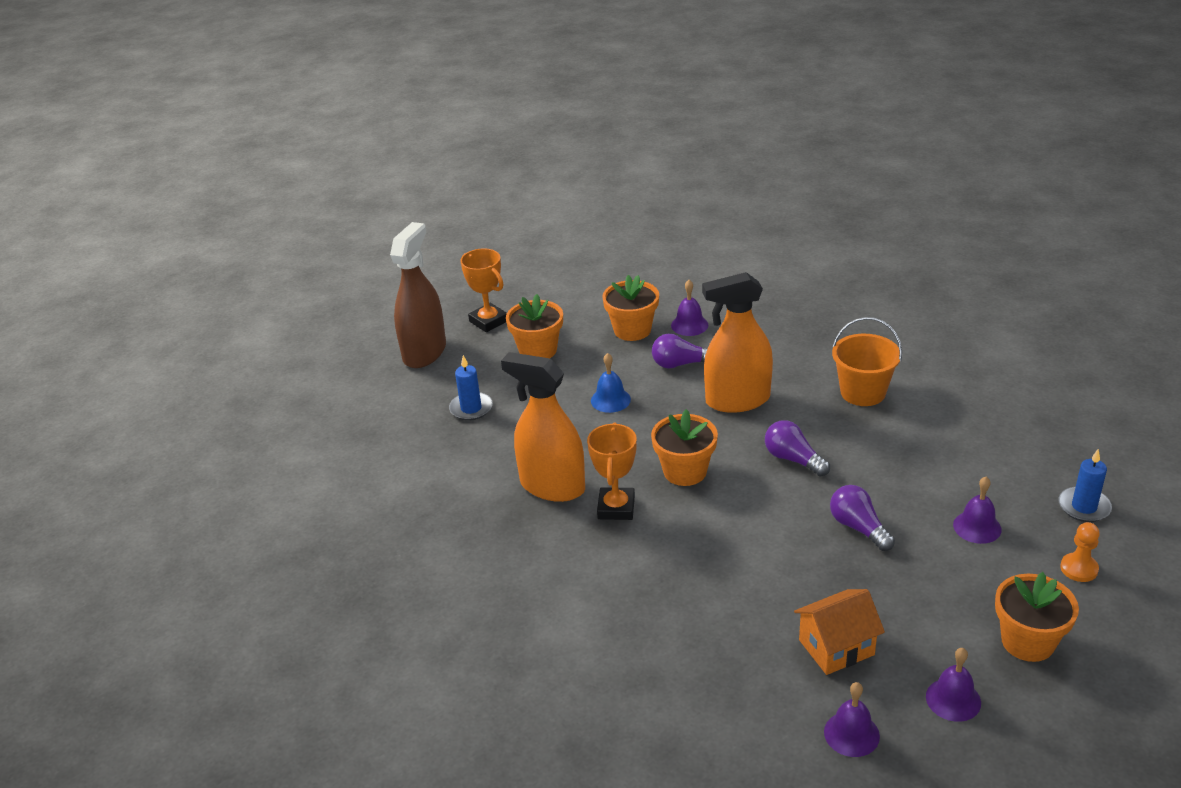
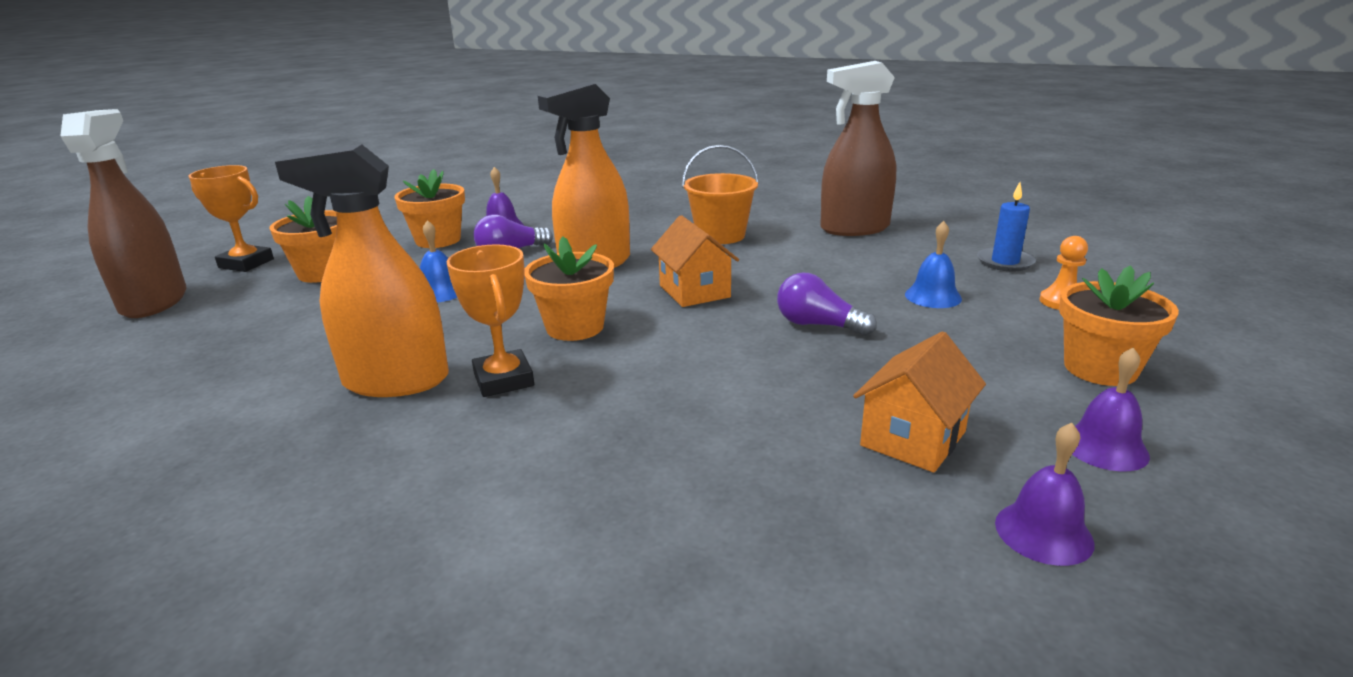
camera: 30 degrees left, 10 degrees down
(471, 408) = (240, 336): blue candle -> none
(793, 459) = (694, 291): purple light bulb -> orange house
(977, 527) = (933, 296): purple bell -> blue bell
(991, 418) = (854, 228): none -> brown spray bottle

